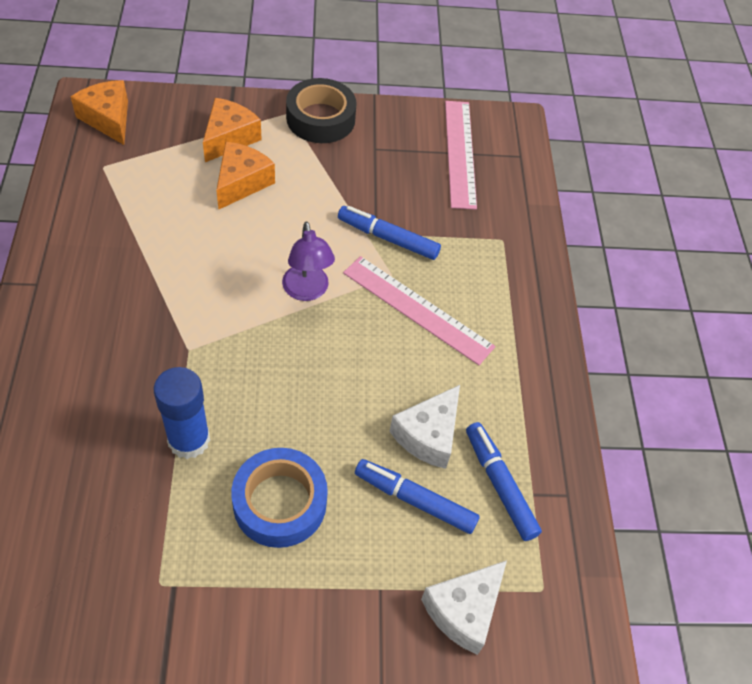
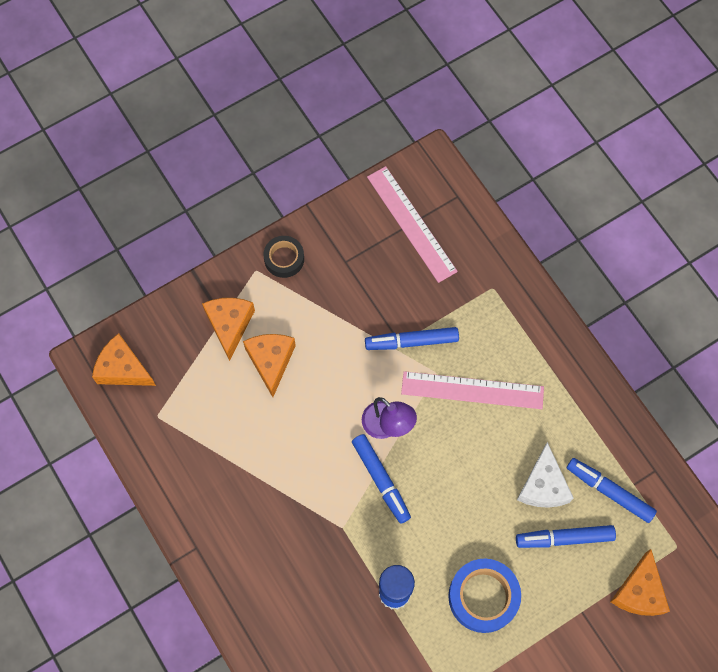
camera: 25 degrees left, 15 degrees up
(262, 332) = (381, 480): none -> blue marker
(320, 118) = (284, 259): black tape -> black tape, size x0.63
(463, 610) = (639, 592): white cheese -> orange cheese

